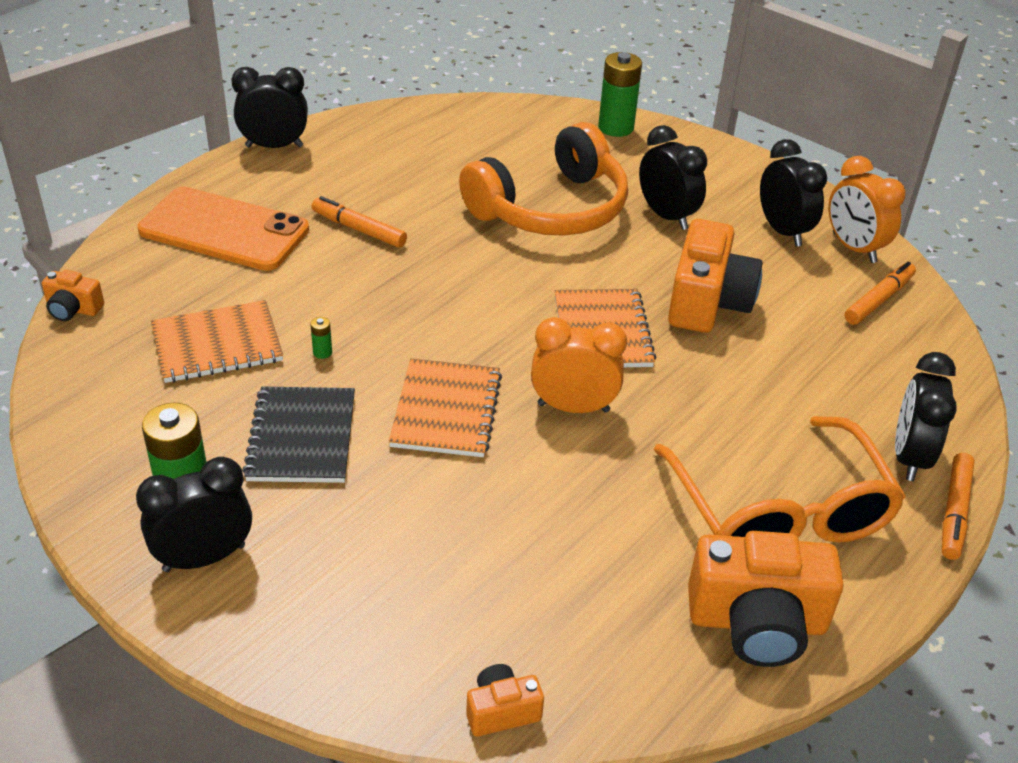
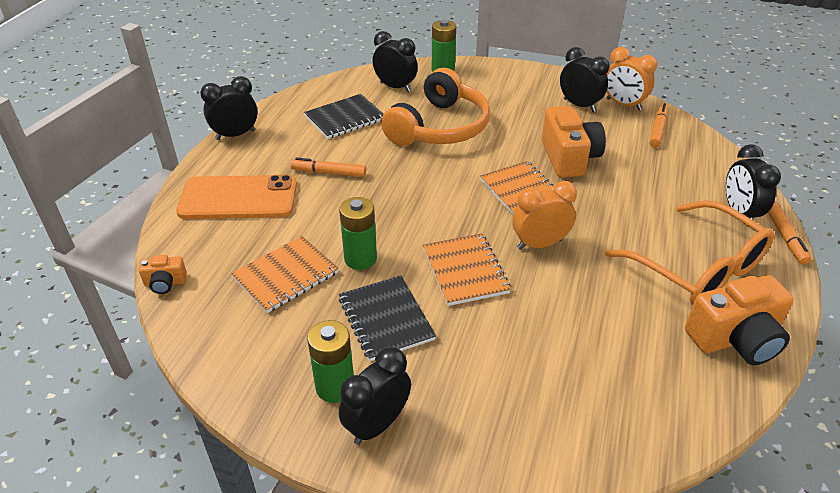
camera: 20 degrees left, 0 degrees up
(322, 352) = (360, 259): green battery -> green battery, size x2.41
(430, 161) = (345, 118): none -> black notebook
(501, 711) = (637, 452): orange camera -> none
(666, 216) = (509, 114): black clock -> black clock (395, 87)

